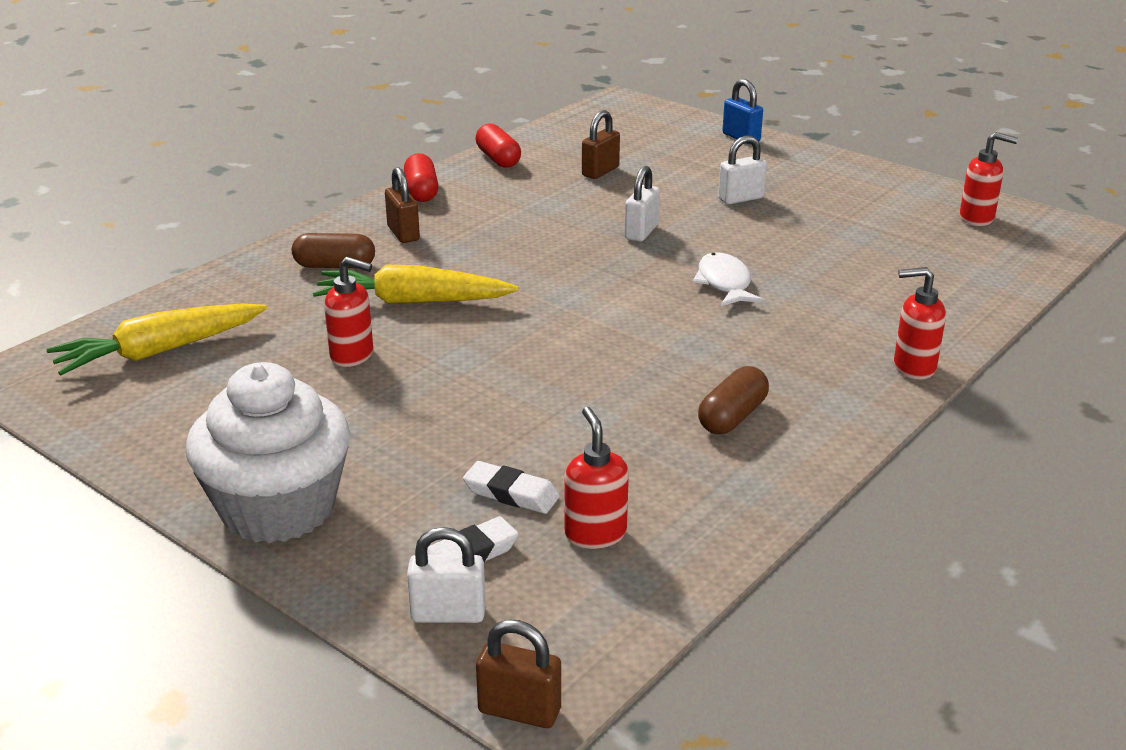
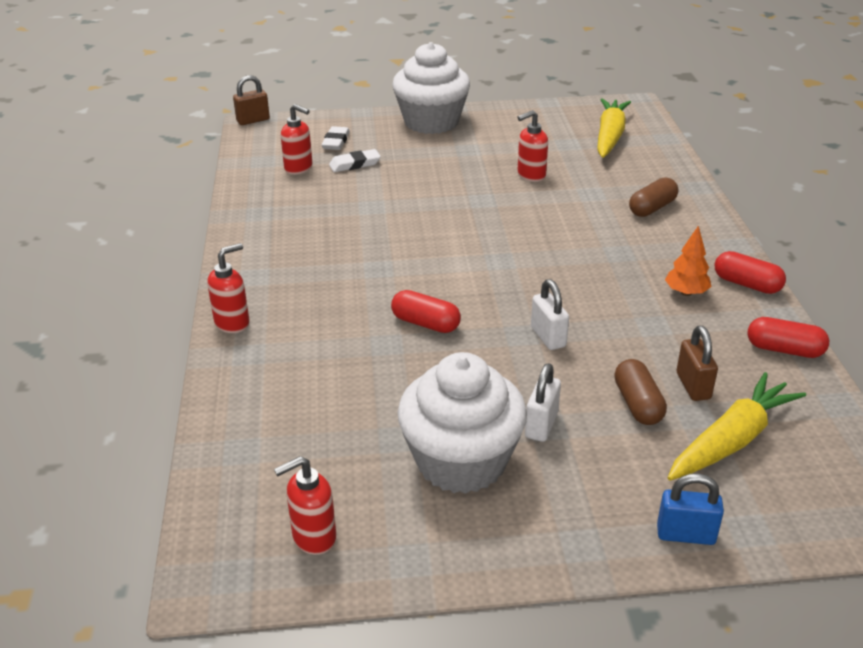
camera: 135 degrees right, 5 degrees up
(403, 233) = (673, 247): brown padlock -> none
(413, 301) = (568, 212): yellow carrot -> yellow carrot (732, 440)
(448, 614) = (315, 127): white padlock -> none
(477, 207) = (686, 293): none -> orange tree
(724, 283) = (425, 323): white fish -> red capsule
(732, 417) = (304, 240): brown capsule -> brown capsule (638, 404)
(826, 207) = (461, 461): none -> white cupcake

